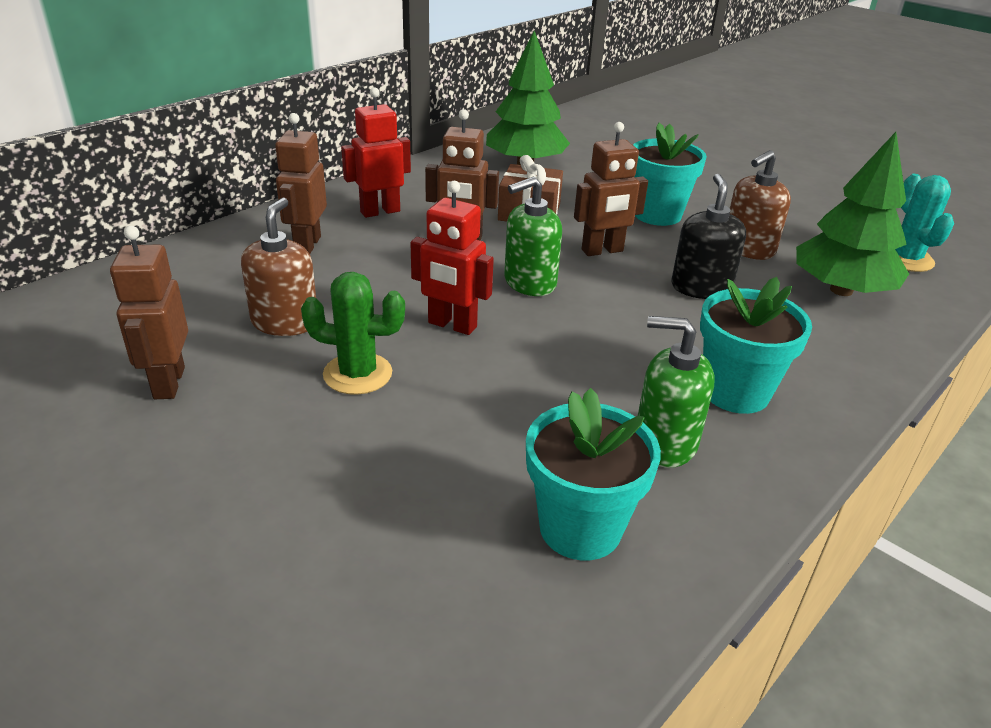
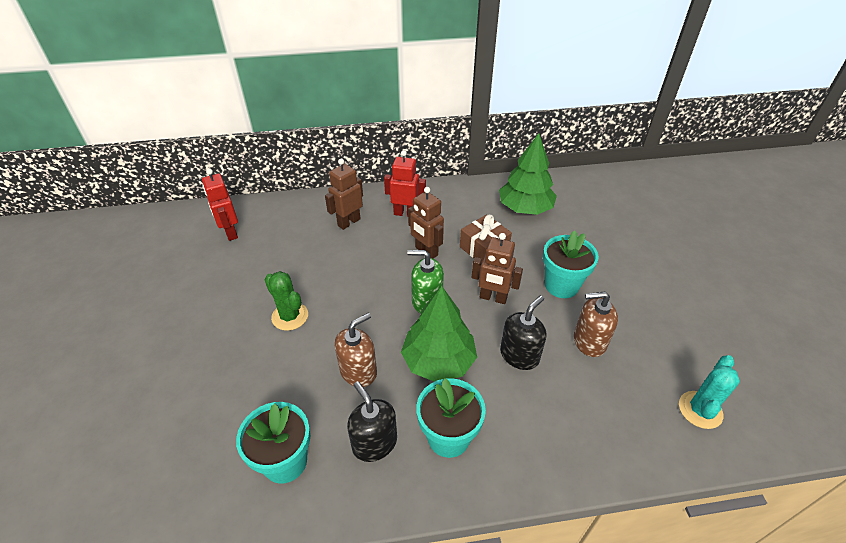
camera: 40 degrees right, 10 degrees up
(168, 383) = (220, 280): brown robot -> none
(285, 322) = (292, 268): brown soap dispenser -> brown soap dispenser (358, 371)
(452, 325) = (359, 309): red robot -> red robot (230, 232)
(664, 443) = (374, 443): green soap dispenser -> black soap dispenser
(841, 290) = (612, 407): green tree -> green tree (438, 361)

